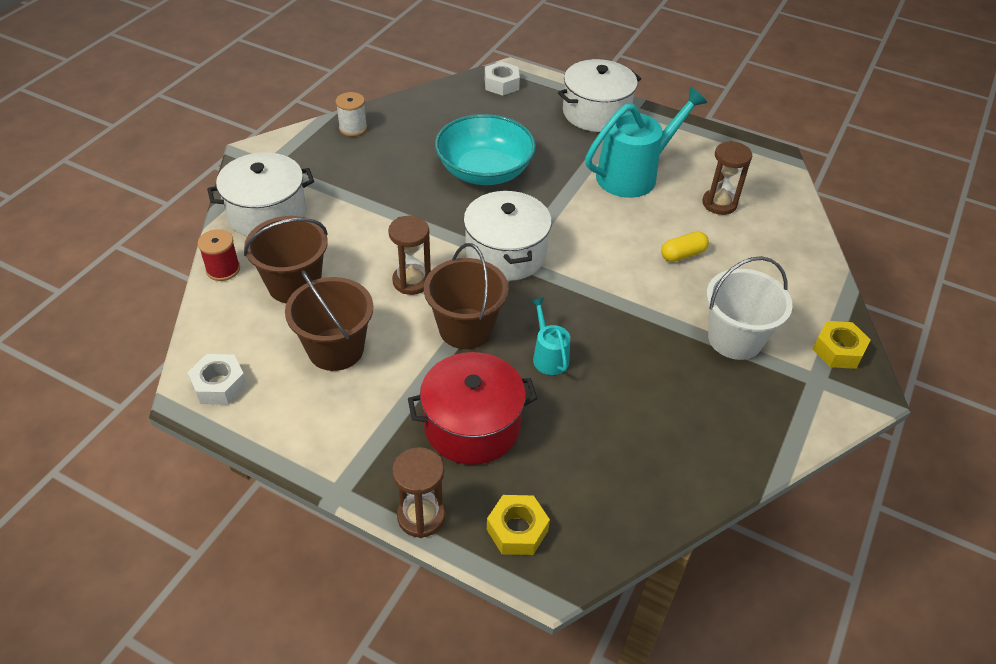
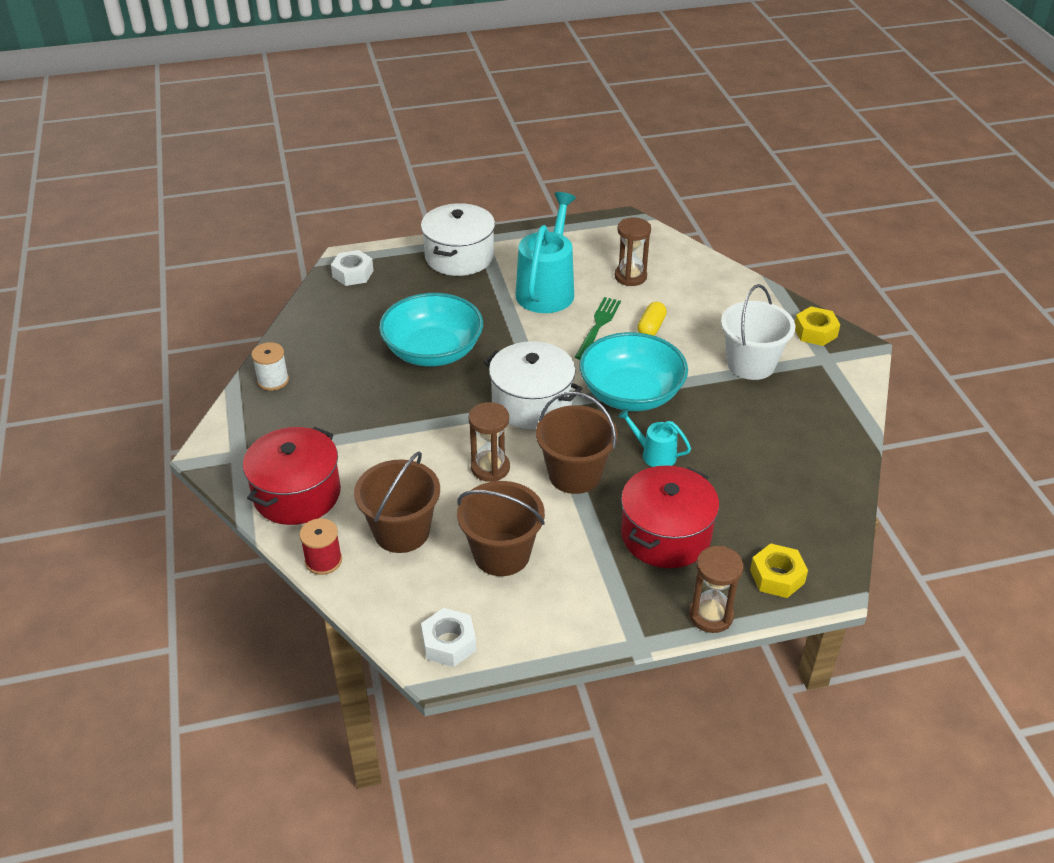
camera: 40 degrees left, 5 degrees down
(267, 213) = (297, 494): white pot -> red pot
(594, 296) = (631, 394): none -> turquoise bowl
(638, 227) = (598, 326): none -> green fork

